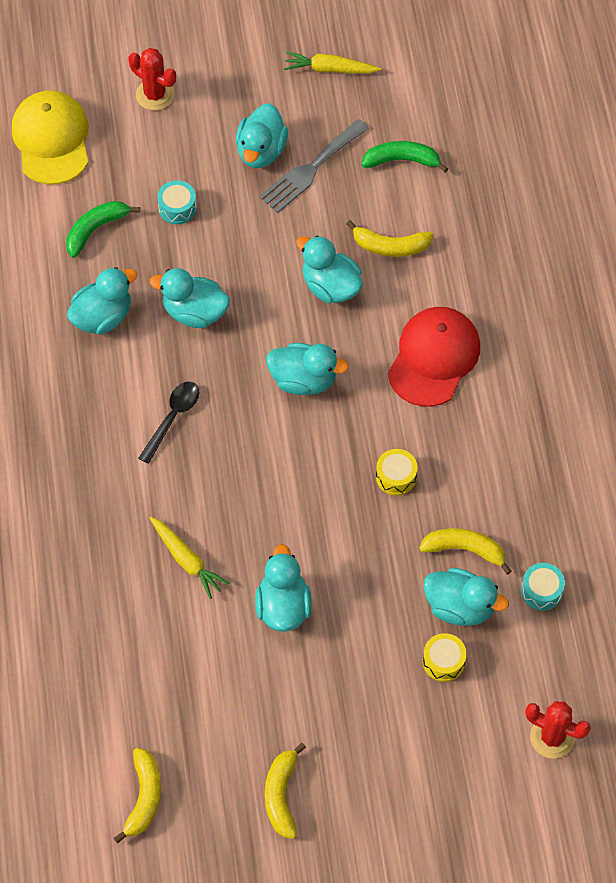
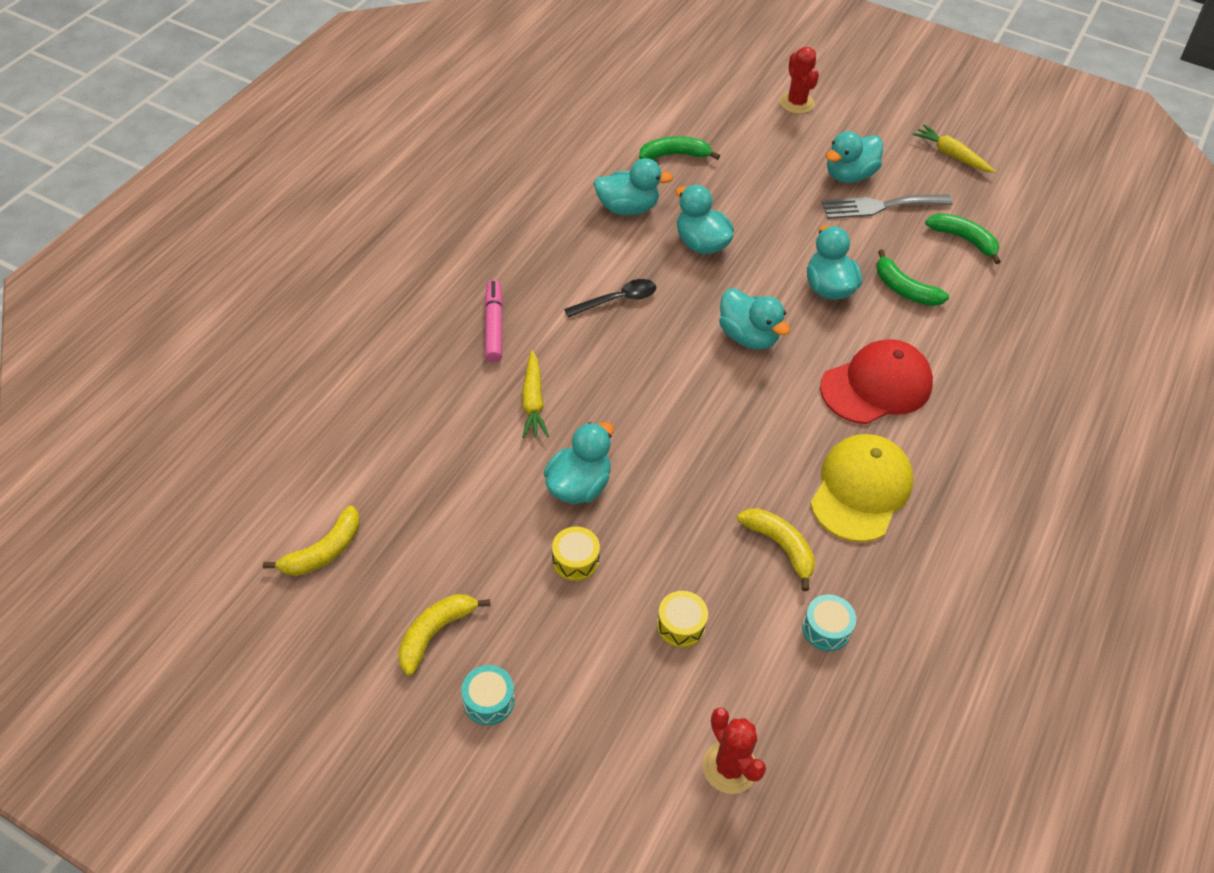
camera: 35 degrees right, 10 degrees down
(51, 139) = (694, 90): yellow cap -> yellow cap (861, 490)
(94, 515) = (494, 326): none -> pink marker
(177, 208) = (750, 175): turquoise drum -> turquoise drum (489, 700)
(390, 246) = (904, 289): yellow banana -> green banana
(396, 477) = (766, 451): yellow drum -> yellow drum (575, 560)
(460, 607) = (735, 590): turquoise duck -> none

